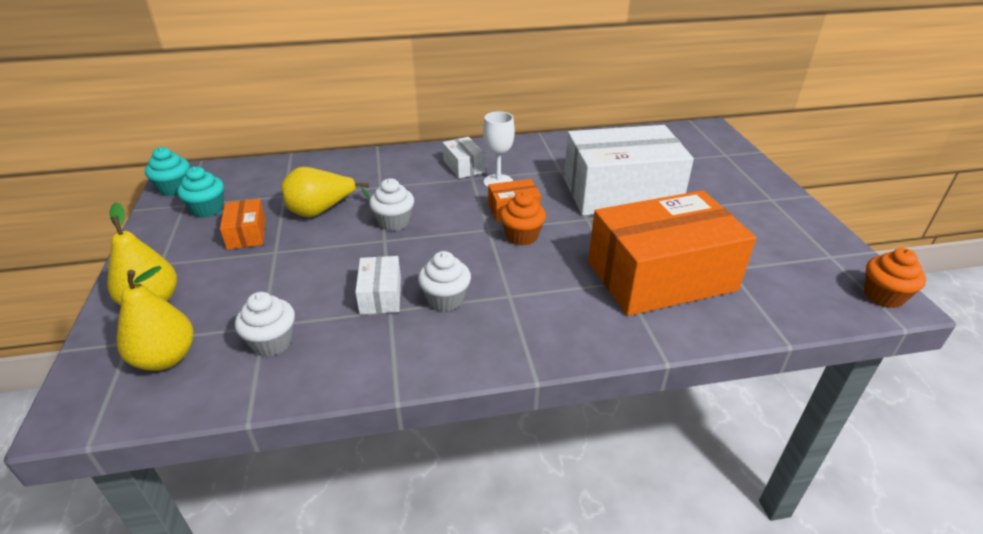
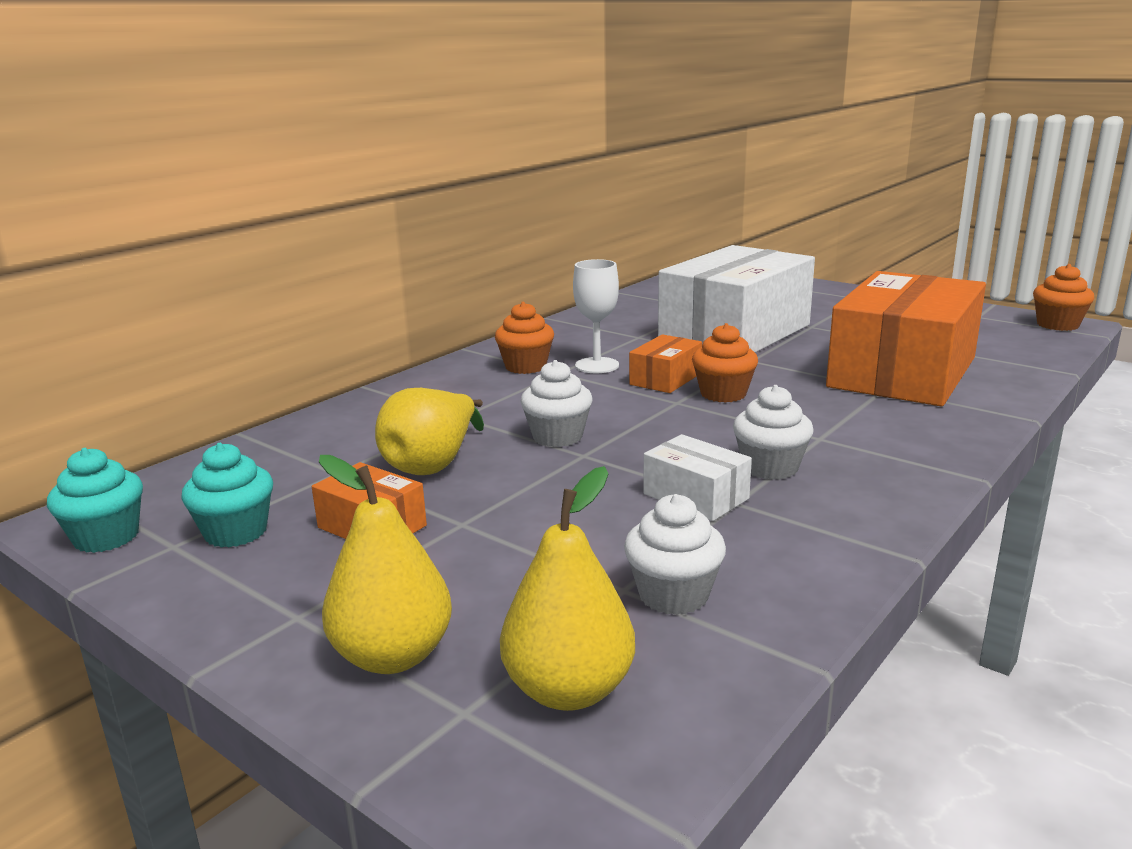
camera: 40 degrees left, 15 degrees down
(464, 166) = (526, 366): white box -> orange cupcake

